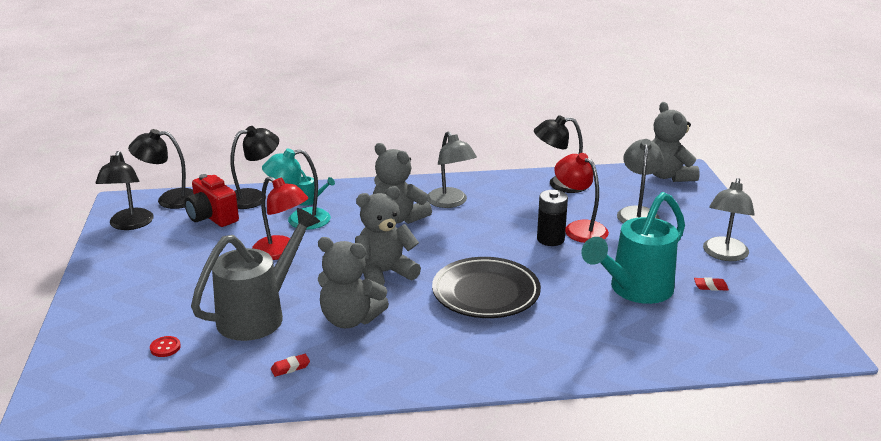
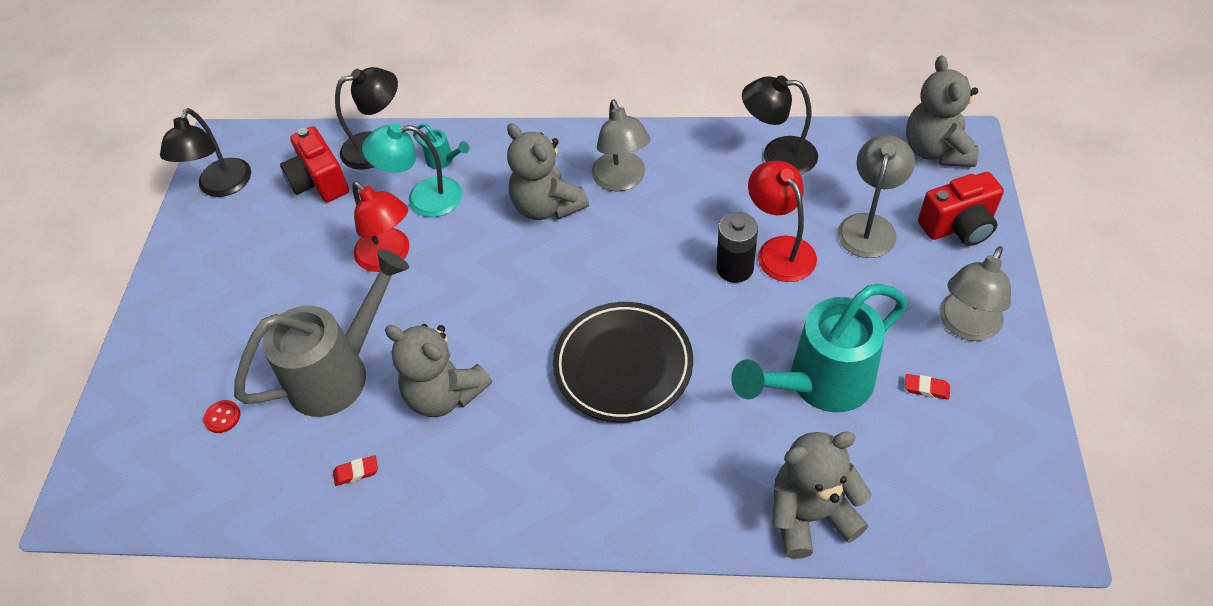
camera: 15 degrees right, 25 degrees up
(169, 199) = (275, 142): black lamp -> none
(384, 273) = (505, 312): grey teddy bear -> grey teddy bear (810, 515)
(699, 209) = (958, 227): none -> red camera

